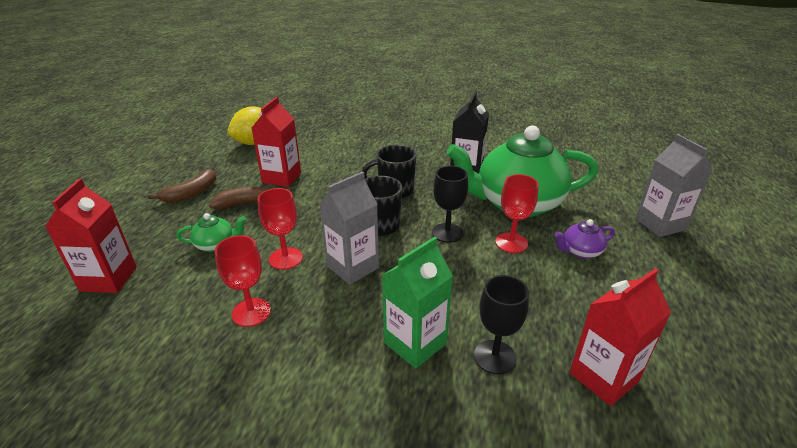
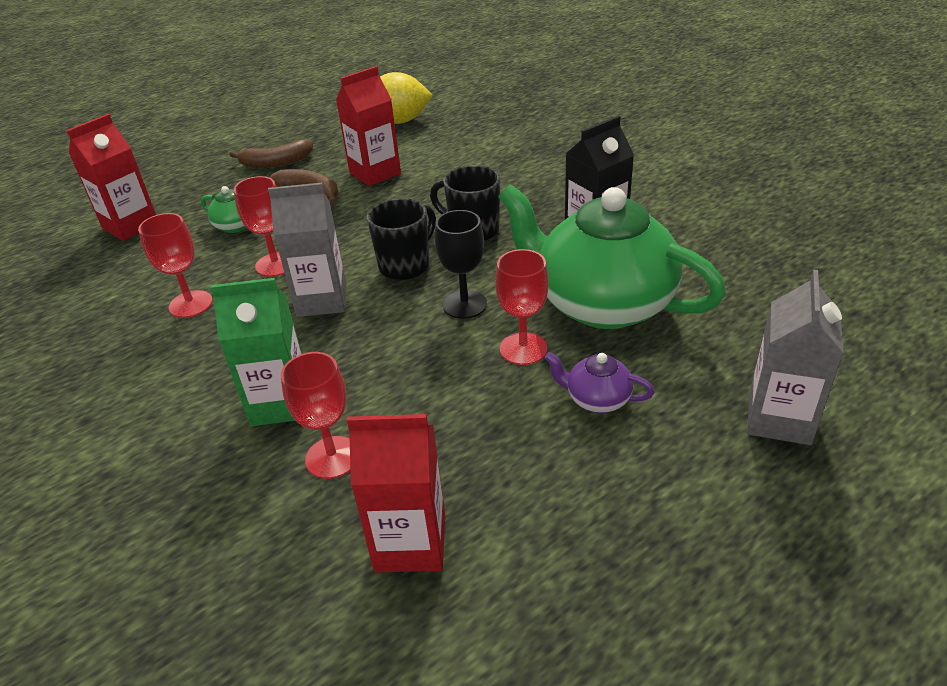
camera: 40 degrees right, 5 degrees up
(494, 357) = (332, 457): black goblet -> red goblet

